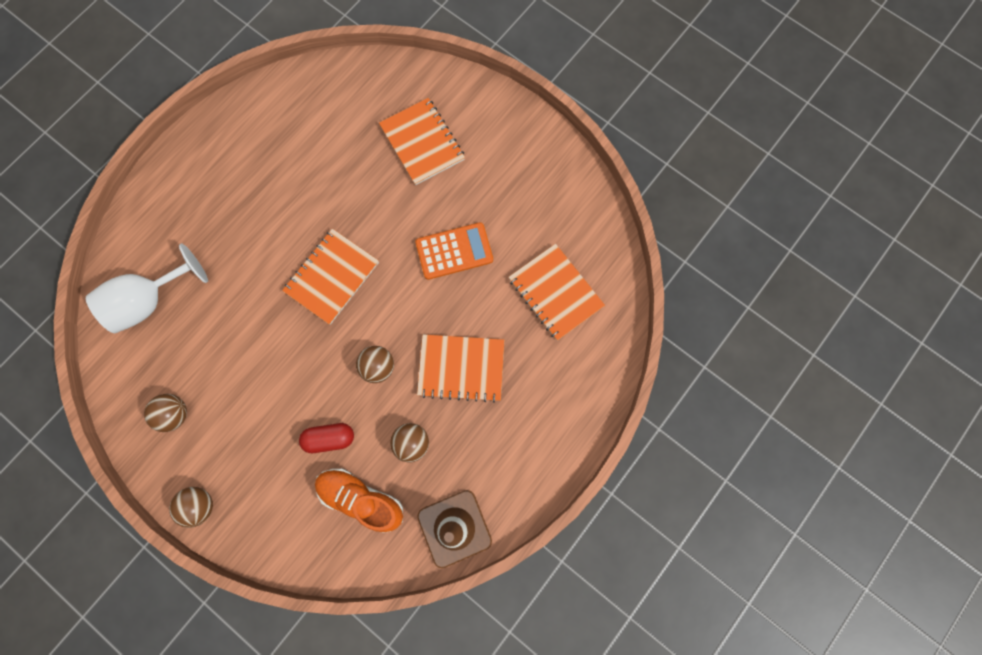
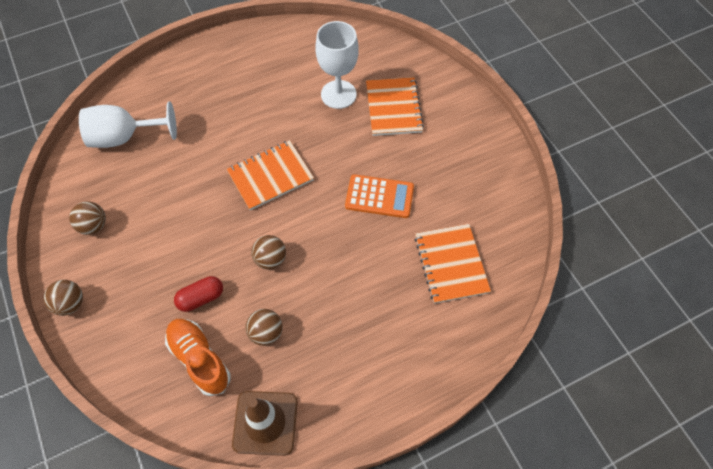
camera: 25 degrees right, 15 degrees down
(329, 438) = (201, 298): red capsule -> red capsule turned 45 degrees counterclockwise
(356, 151) = (338, 94): none -> white goblet
(461, 368) = (339, 290): orange notebook -> none

